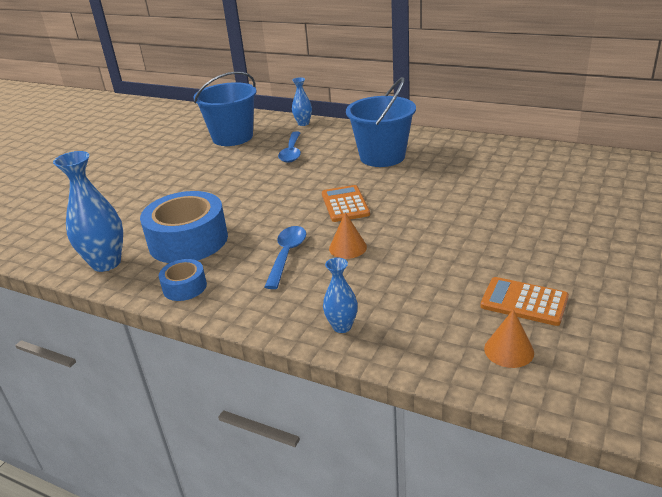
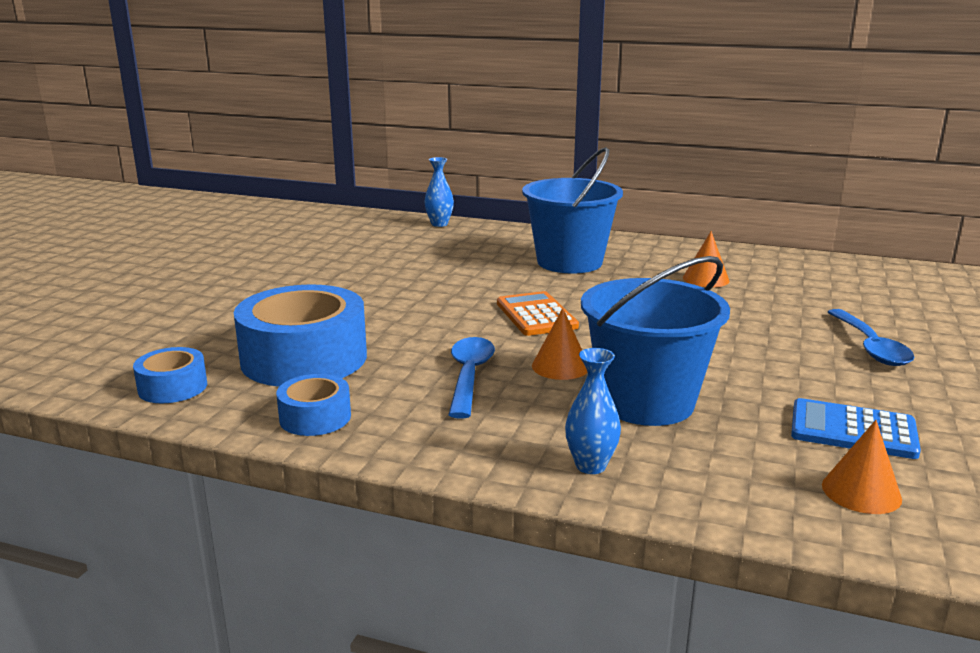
camera: 10 degrees left, 10 degrees down
(106, 263) = (173, 387): blue vase -> blue tape
(232, 137) = (337, 237): blue bucket -> blue bucket (646, 402)
(292, 152) = (433, 255): blue spoon -> blue spoon (870, 347)
(473, 171) = (706, 279): none -> orange cone
(524, 302) = (853, 430): orange calculator -> blue calculator

